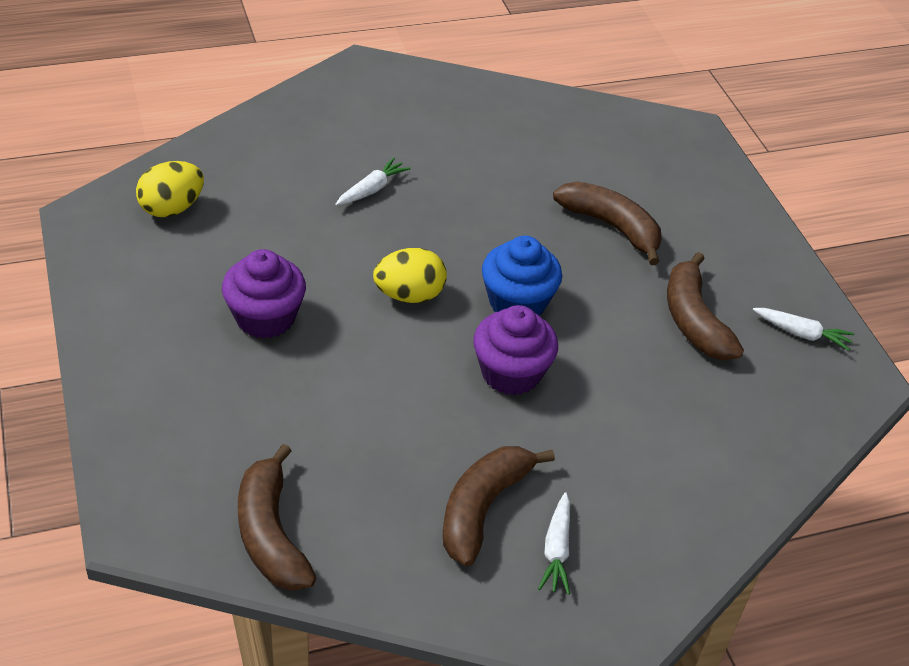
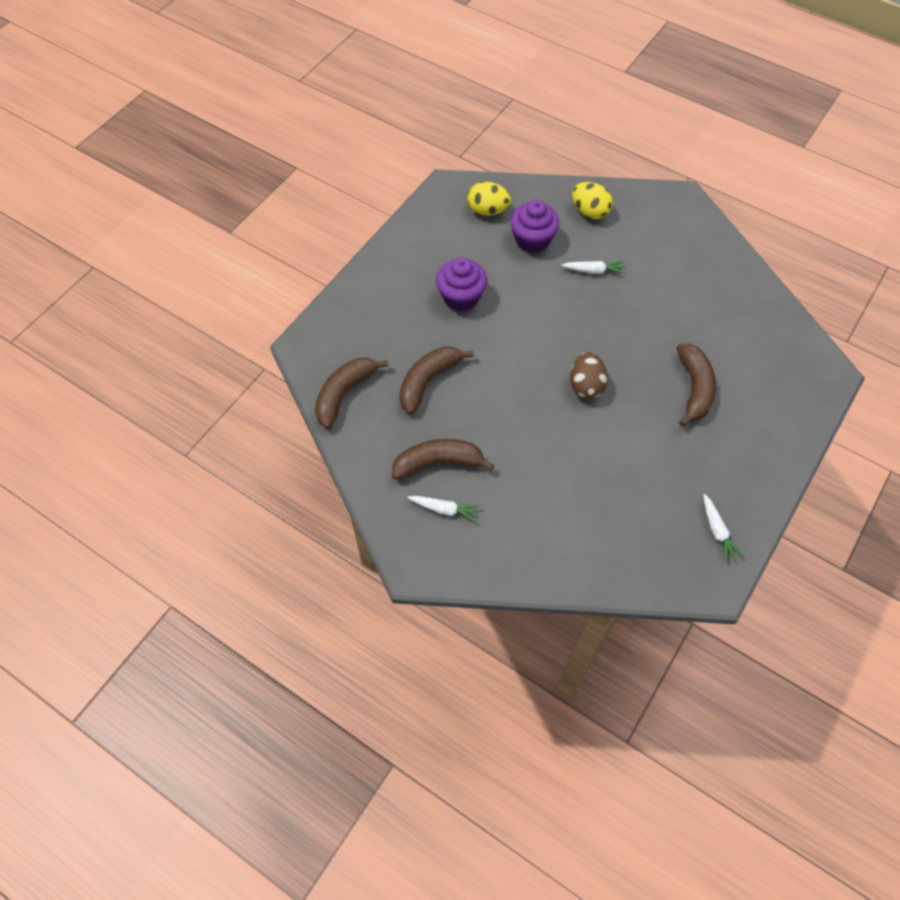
camera: 55 degrees right, 15 degrees up
(409, 295) = (539, 339): yellow egg -> yellow egg (589, 212)
(511, 373) = (534, 416): purple cupcake -> purple cupcake (532, 240)
(517, 302) = (586, 386): blue cupcake -> brown egg
(556, 549) = (444, 509): white carrot -> white carrot turned 135 degrees counterclockwise
(693, 320) = (665, 472): brown banana -> brown banana (428, 381)

